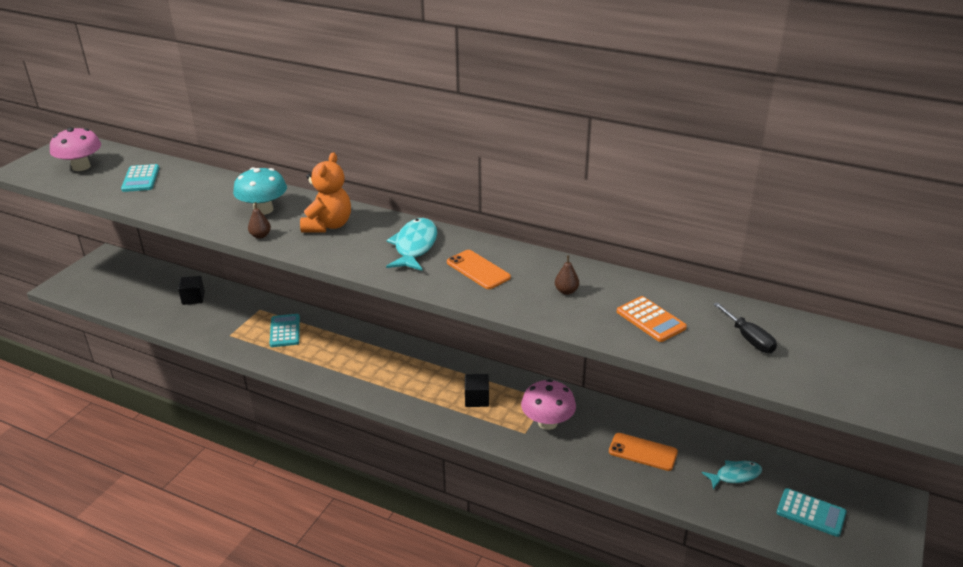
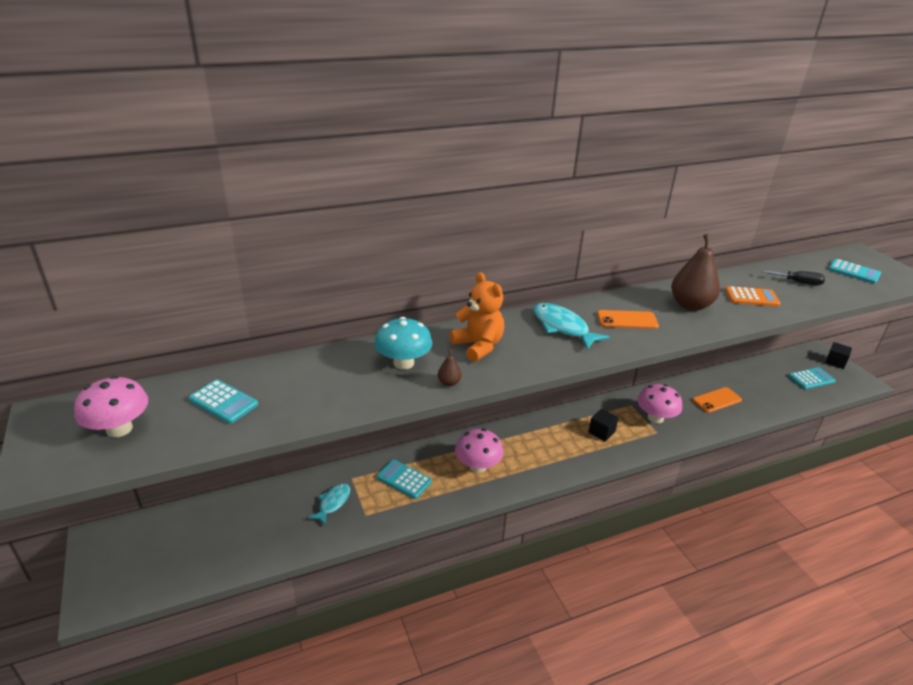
camera: 50 degrees left, 0 degrees up
(193, 298) = (274, 510): black cube -> black cube (835, 362)
(343, 356) = (478, 466): none -> pink mushroom
(566, 291) = (690, 305): brown pear -> brown pear, size x2.32
(735, 475) = (763, 383): turquoise fish -> turquoise fish (333, 503)
(864, 371) = (854, 272): none -> turquoise calculator

